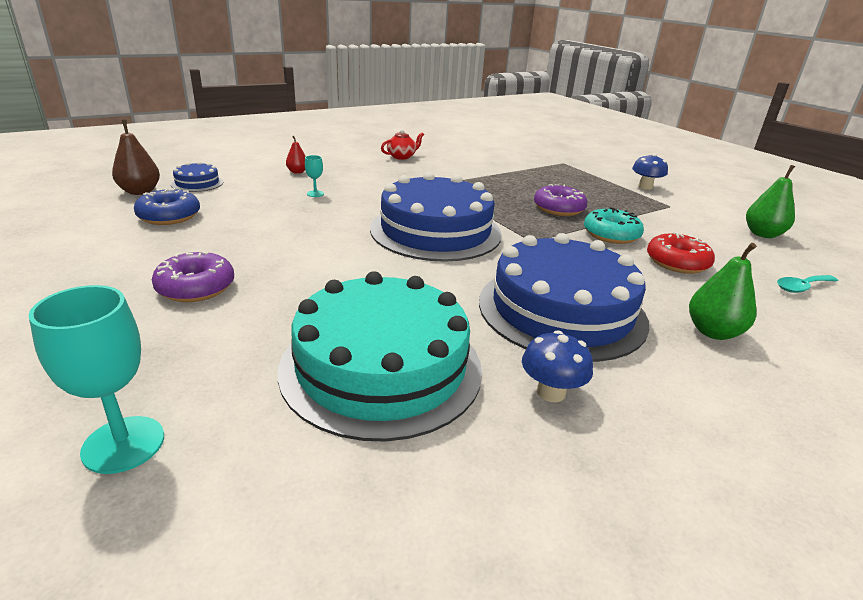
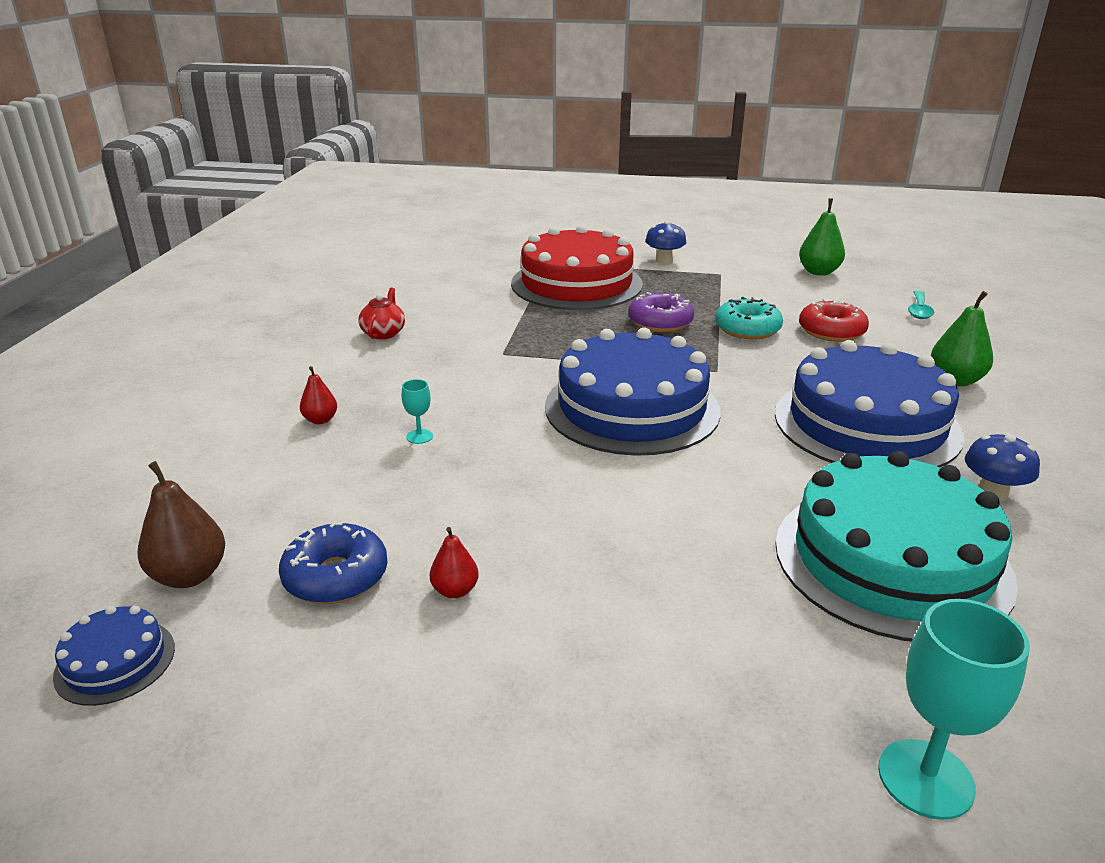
camera: 45 degrees left, 0 degrees up
(185, 243) = (455, 590): none -> red pear
(196, 287) = (603, 622): purple donut -> none
(197, 183) = (235, 512): blue cake -> blue cake (115, 661)
(555, 176) = (576, 284): none -> red cake

